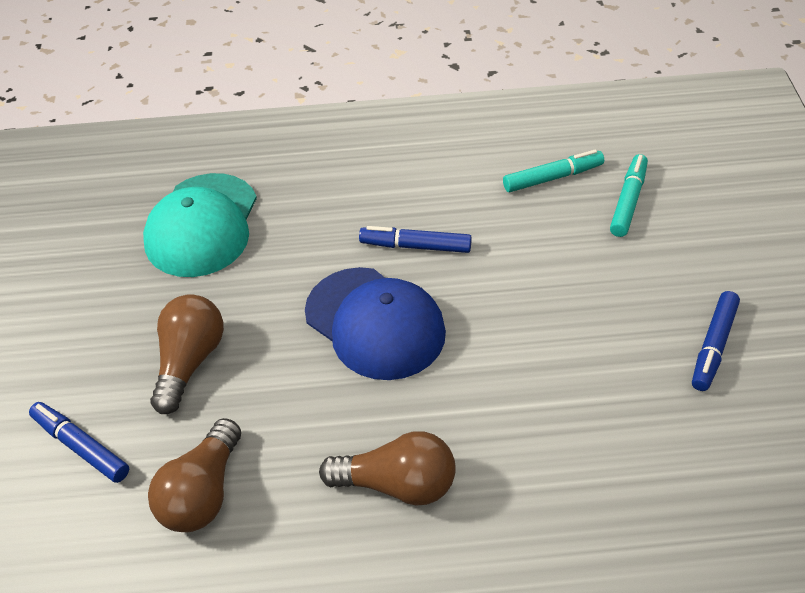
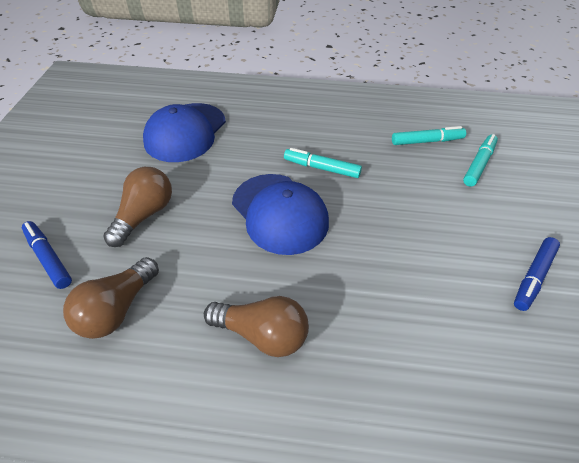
camera: 10 degrees right, 0 degrees up
(202, 225) = (185, 132): turquoise cap -> blue cap
(416, 246) = (322, 168): blue marker -> turquoise marker

